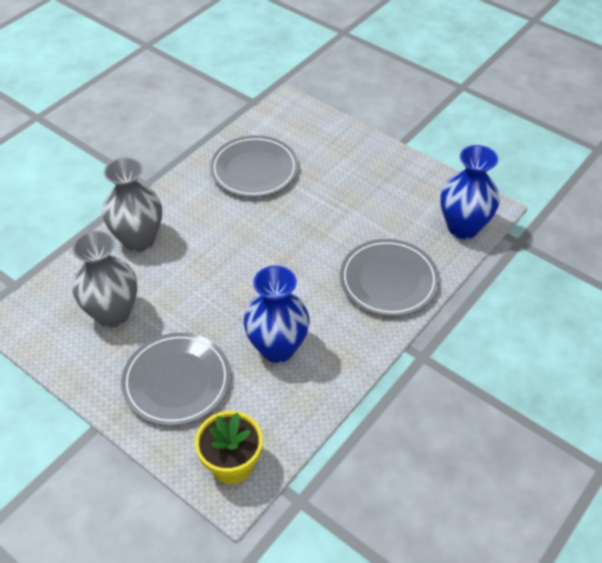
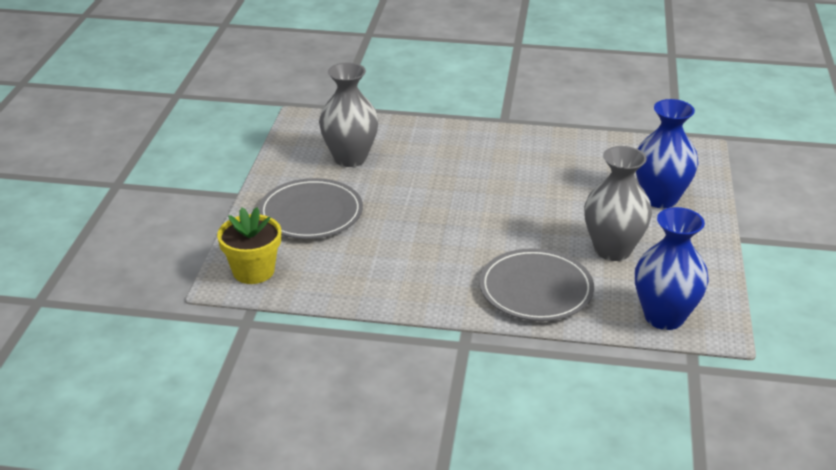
camera: 60 degrees right, 15 degrees down
(139, 240) = (437, 139): grey vase -> grey vase (612, 250)
(254, 170) = (586, 164): grey plate -> none
(277, 348) = (391, 252): blue vase -> blue vase (660, 198)

